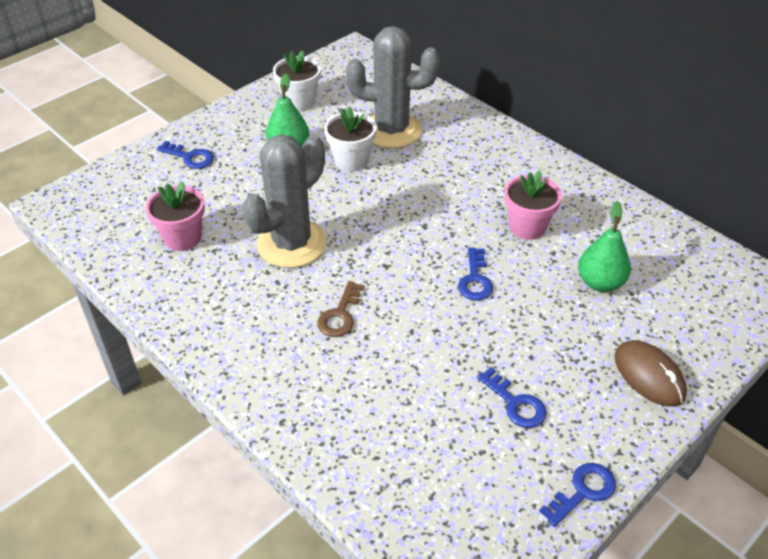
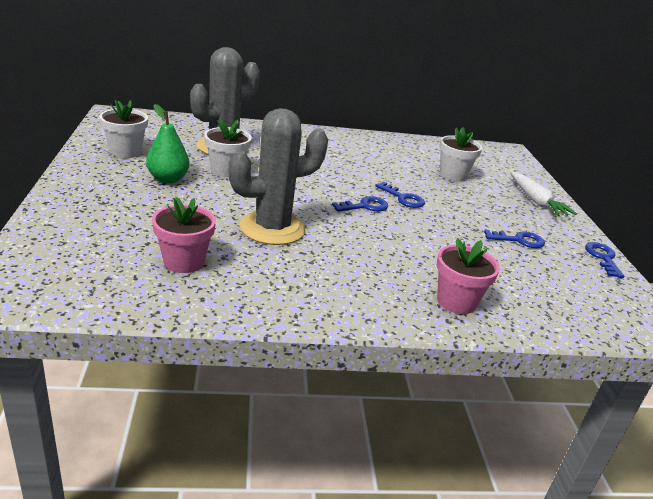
camera: 55 degrees left, 15 degrees down
(190, 157) = (91, 212): blue key -> blue key (365, 206)
(291, 244) = (272, 228): grey cactus -> grey cactus turned 75 degrees clockwise
(340, 315) = (372, 249): brown key -> none
(527, 227) = (381, 165): pink flower pot -> pink flower pot (456, 301)
(600, 282) = (453, 175): green pear -> white flower pot
(649, 376) = (536, 201): brown mouse -> white carrot

